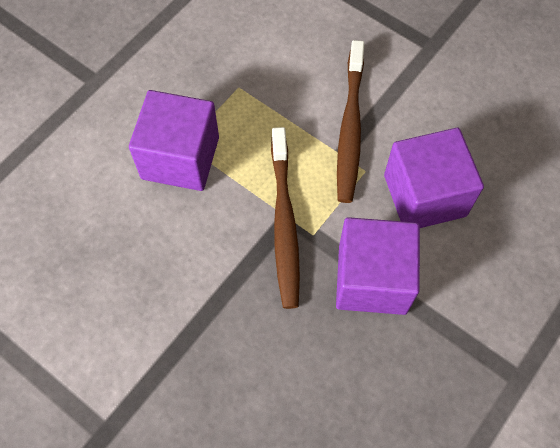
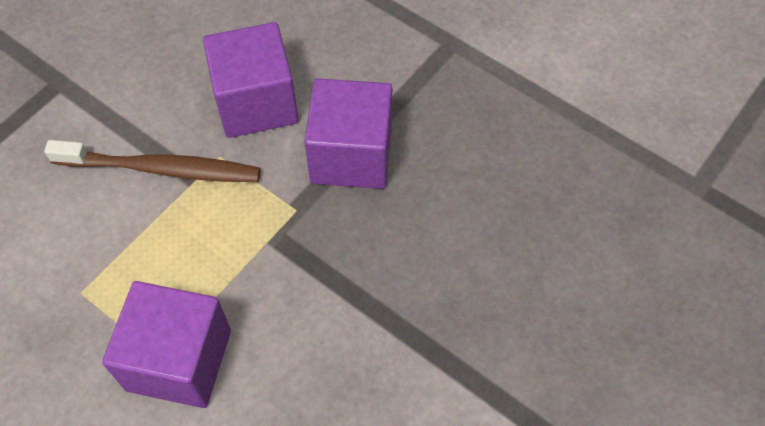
camera: 90 degrees left, 5 degrees down
(284, 223) = (281, 239): brown toothbrush -> none

